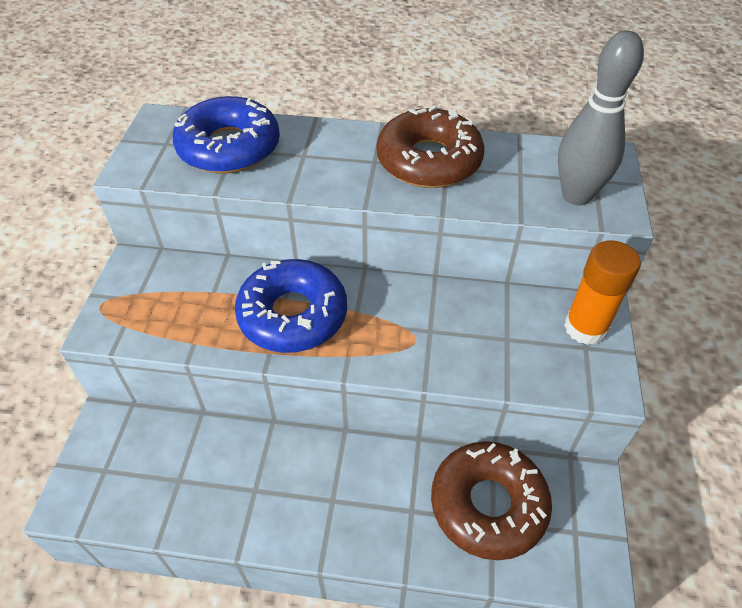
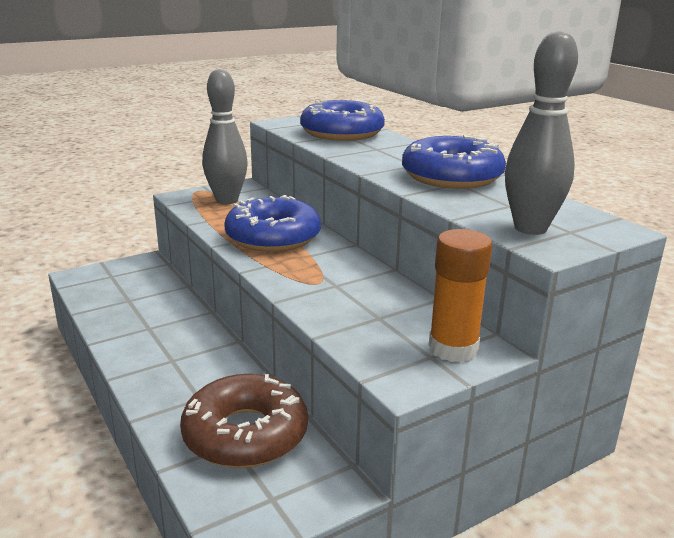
camera: 50 degrees right, 25 degrees down
(160, 298) = (227, 200): none -> grey bowling pin
(429, 160) = (451, 176): brown donut -> blue donut

